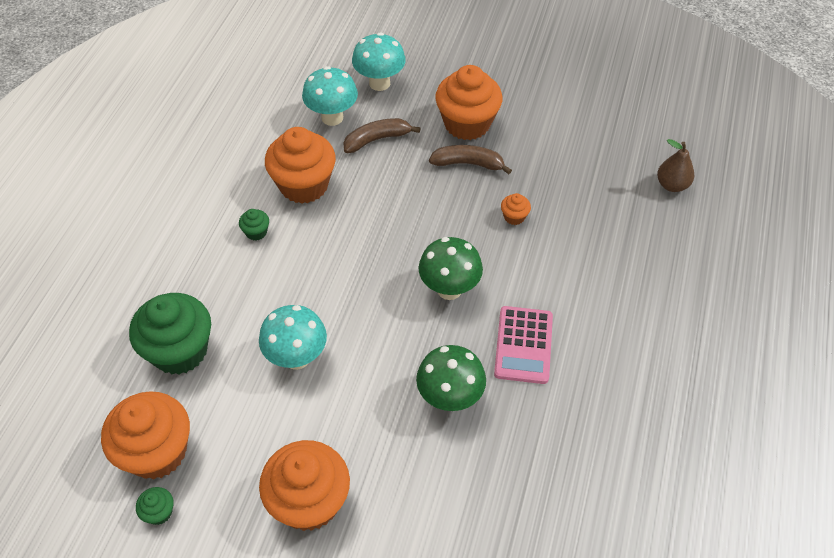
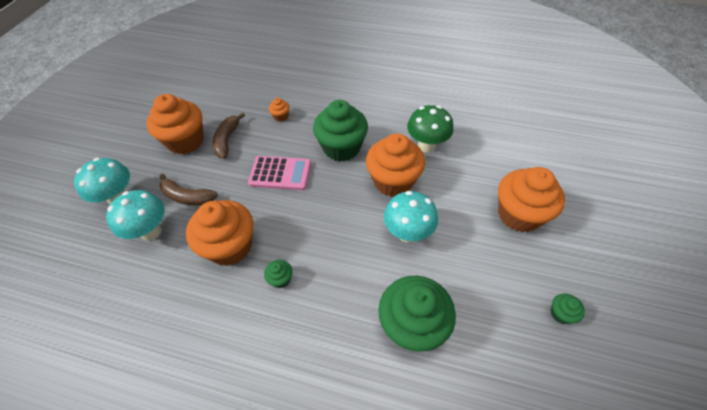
camera: 90 degrees left, 0 degrees up
(157, 452) = (511, 326): orange cupcake -> orange cupcake (393, 181)
(376, 139) = (187, 197): brown banana -> brown banana turned 45 degrees counterclockwise
(449, 289) = (341, 148): green mushroom -> green cupcake
(523, 345) = (383, 113): pink calculator -> pink calculator (280, 173)
(672, 185) = (263, 51): brown pear -> none

